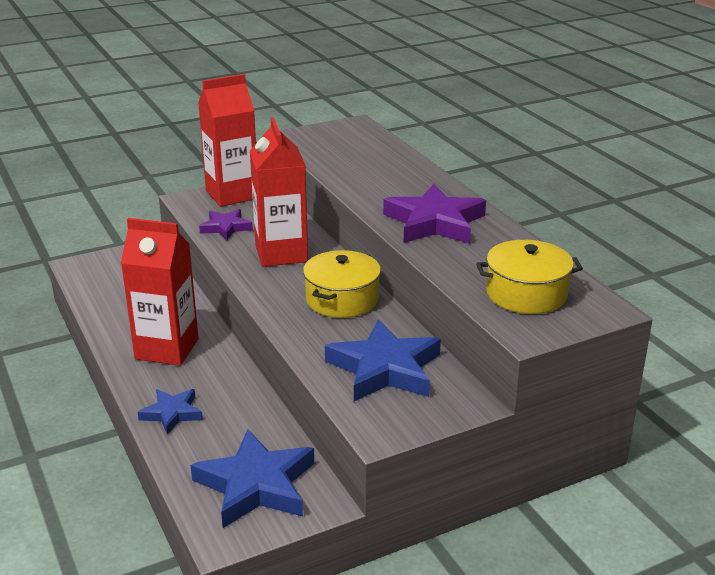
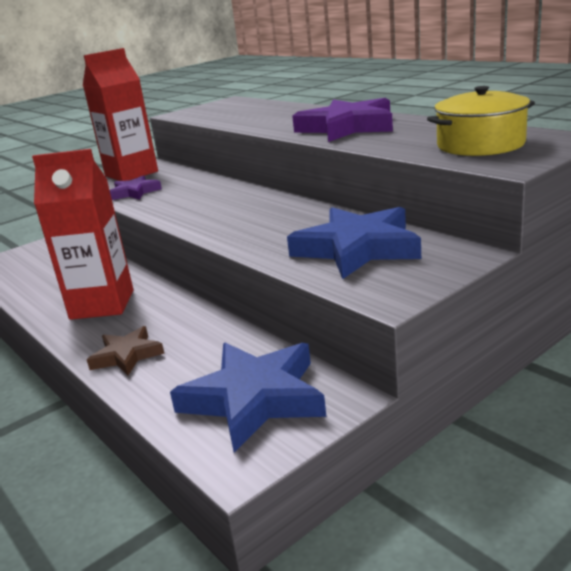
camera: 10 degrees left, 5 degrees down
(172, 413) = (127, 355): blue star -> brown star
(281, 253) = (198, 197): red carton -> none
(342, 299) = (277, 213): yellow pot -> none

